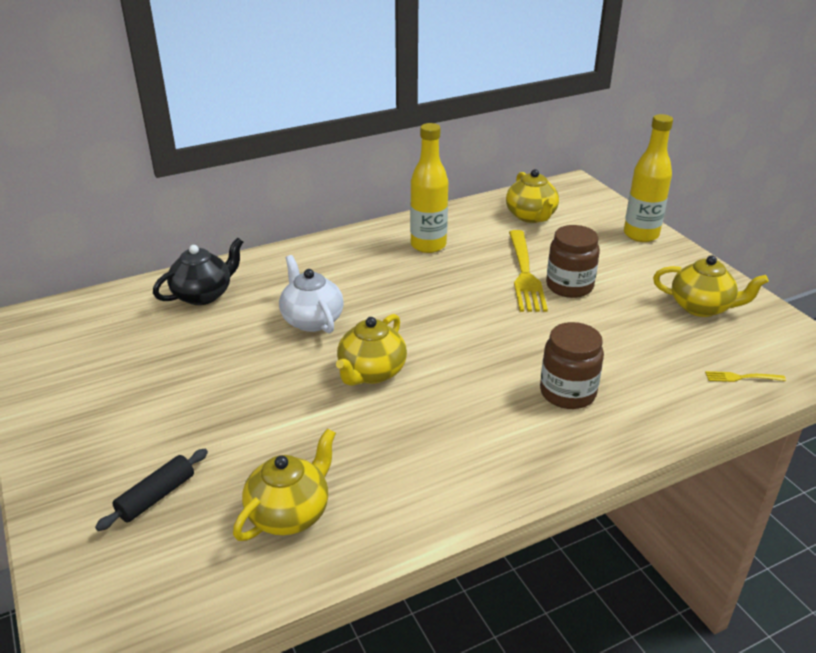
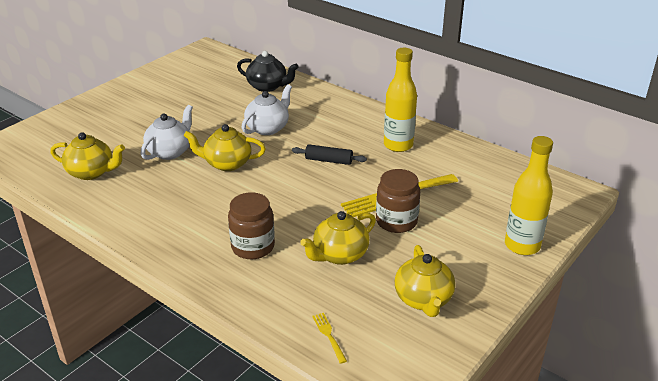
camera: 65 degrees right, 0 degrees up
(156, 496) = (89, 132): black rolling pin -> black rolling pin (328, 160)
(298, 418) = (170, 151): none -> white teapot
(531, 216) = (492, 181): yellow teapot -> yellow teapot (339, 255)

